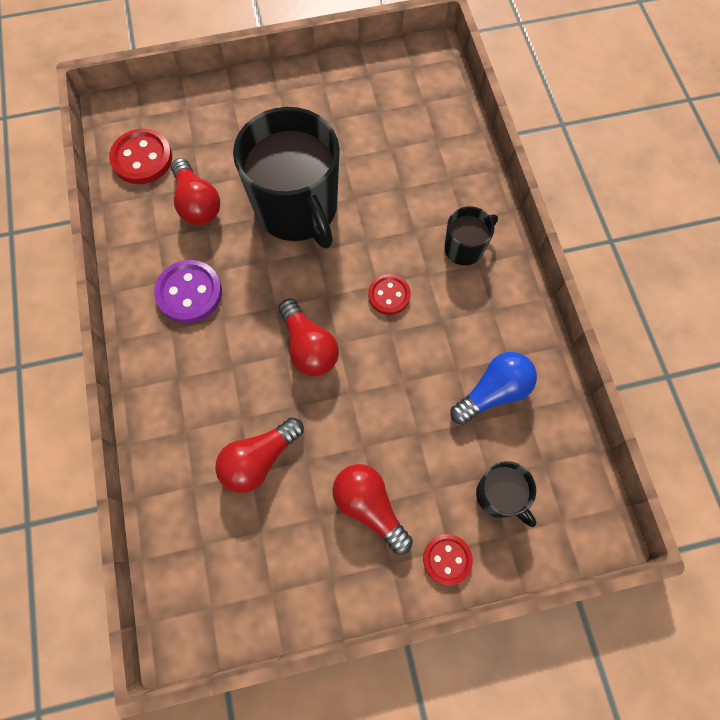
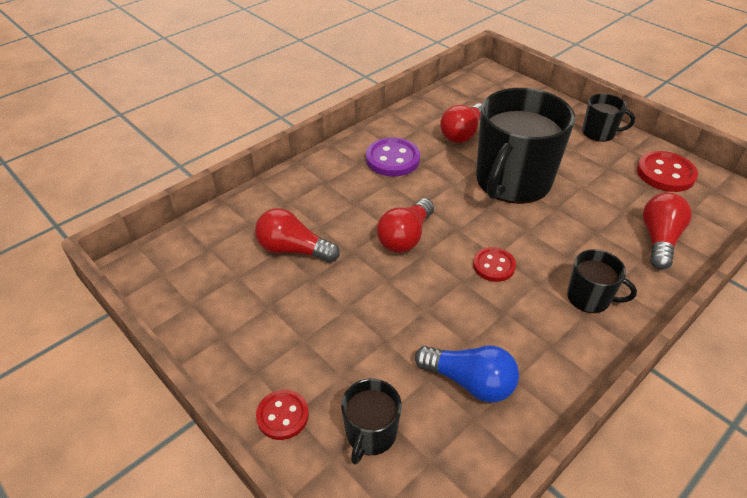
camera: 60 degrees right, 25 degrees down
(142, 158) = (468, 97): red button -> red button (665, 173)
(283, 89) = (599, 132): none -> black mug
(369, 507) = (297, 335): red light bulb -> red light bulb (659, 239)

